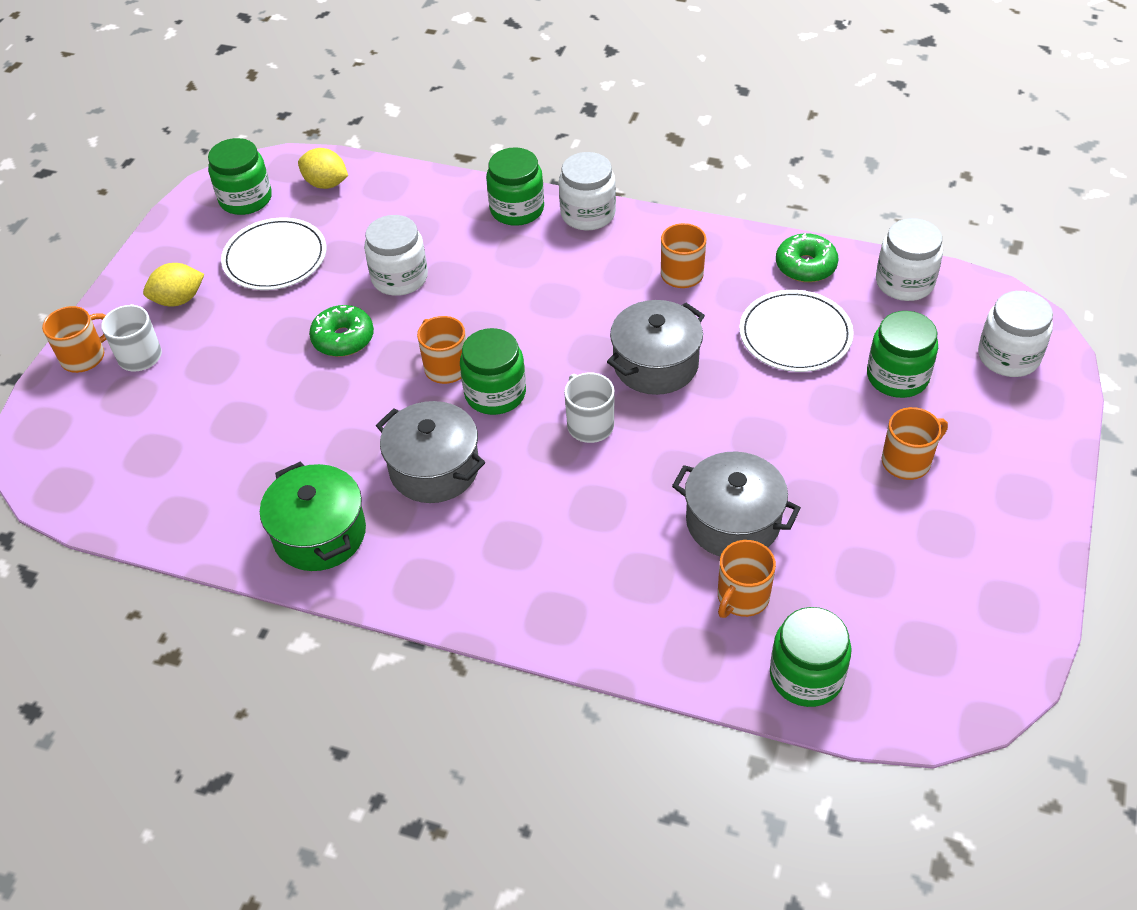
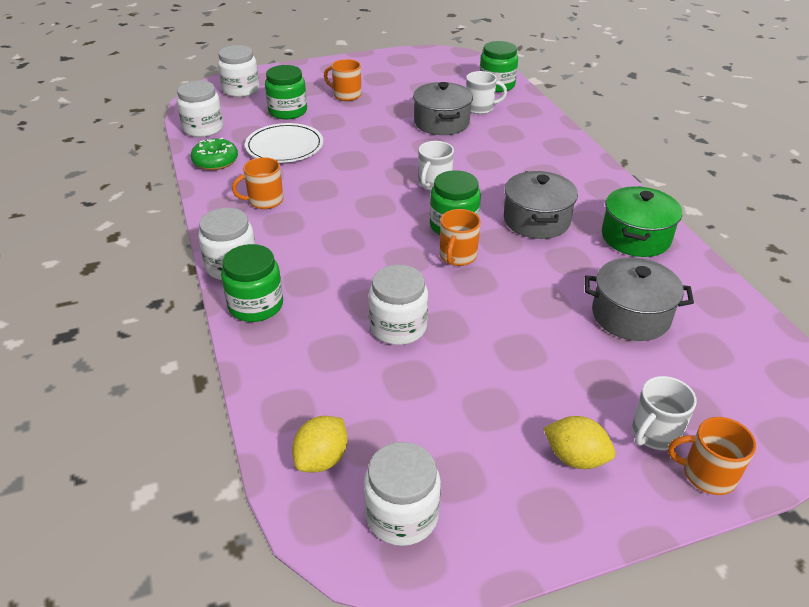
camera: 130 degrees left, 10 degrees down
(245, 199) = (402, 515): green jar -> white jar
(275, 258) = (456, 424): white plate -> none
(326, 184) = (322, 459): yellow lemon -> yellow lemon turned 45 degrees clockwise
(343, 339) = (491, 319): green donut -> none
(655, 364) = (360, 180): grey pot -> grey pot (630, 315)
(742, 597) = (480, 108): orange mug -> white mug

